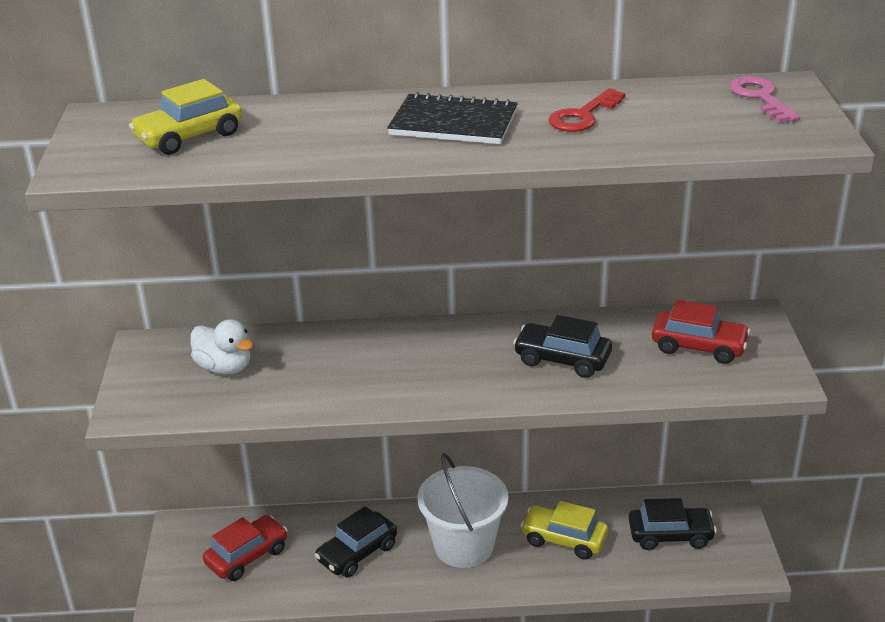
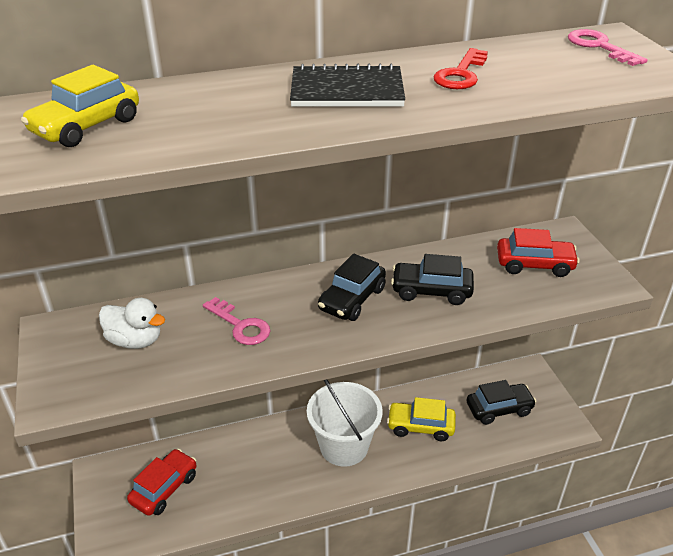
camera: 15 degrees left, 5 degrees up
(337, 367) = (240, 325): none -> pink key
(357, 553) = (258, 468): black car -> black car (352, 299)

